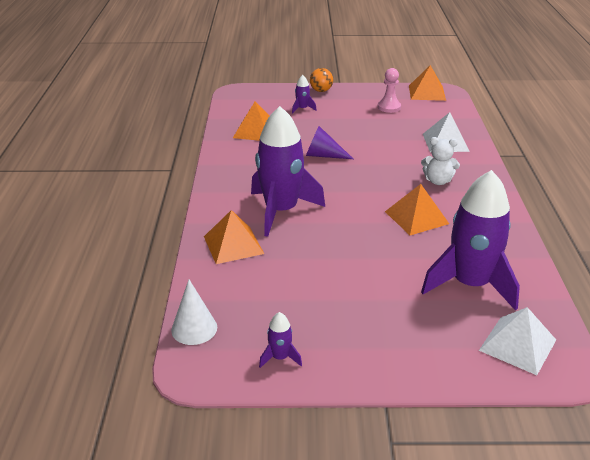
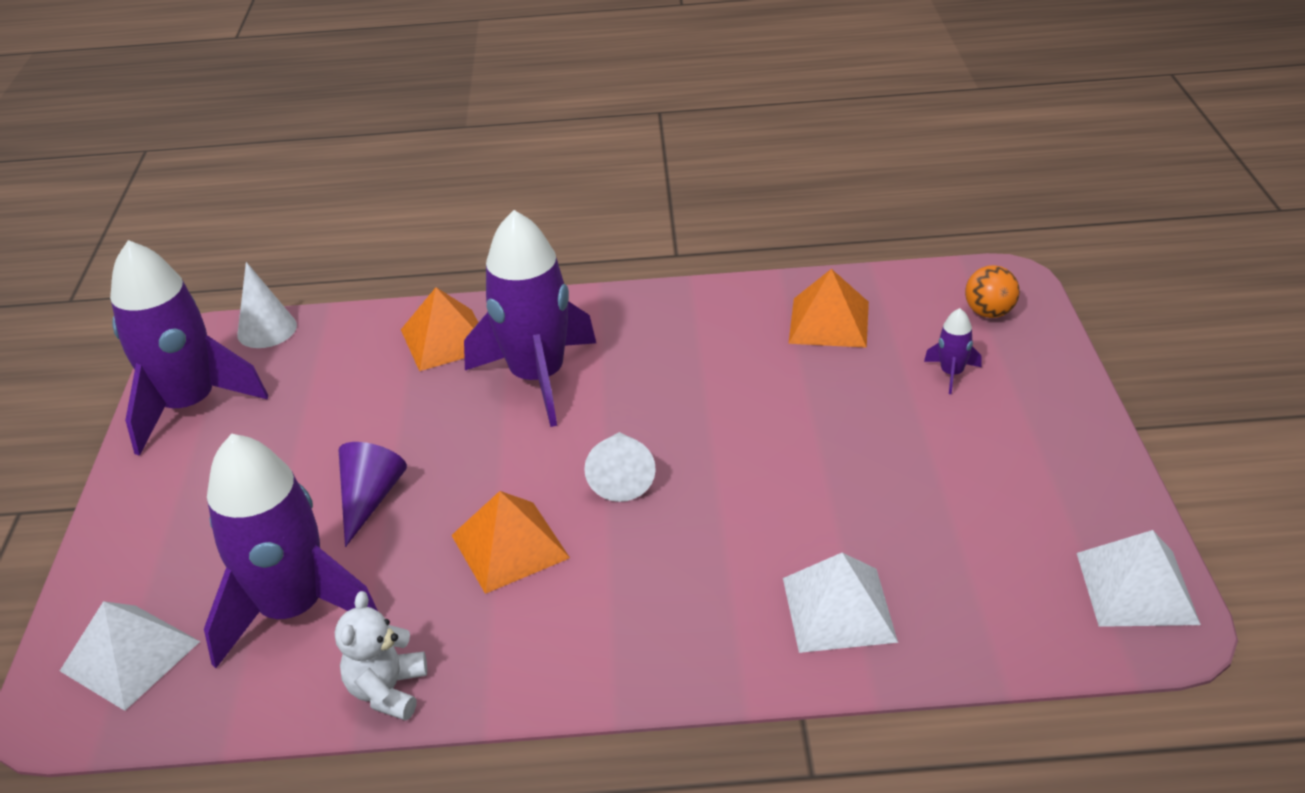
camera: 90 degrees right, 5 degrees up
(280, 357) = (190, 405): purple rocket -> purple rocket, size x2.46
(321, 91) = (1063, 395): orange ball -> orange ball (989, 312)
(323, 155) = (741, 415): purple cone -> purple cone (370, 499)
(365, 187) = (621, 475): none -> white cone
(389, 107) = (1010, 511): pink pawn -> none
(427, 92) = (1137, 588): orange pyramid -> white pyramid
(438, 181) = (650, 585): white teddy bear -> white teddy bear (388, 690)

